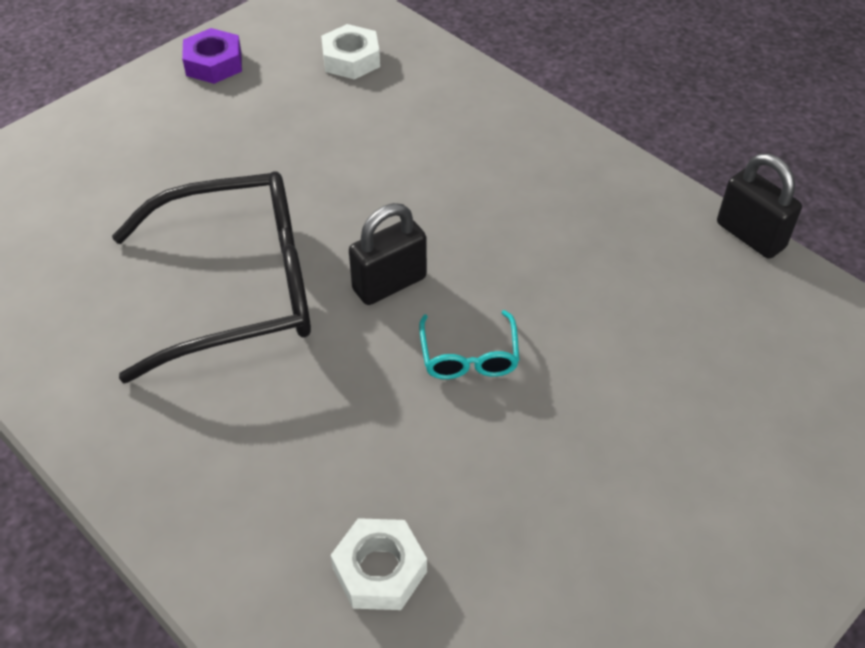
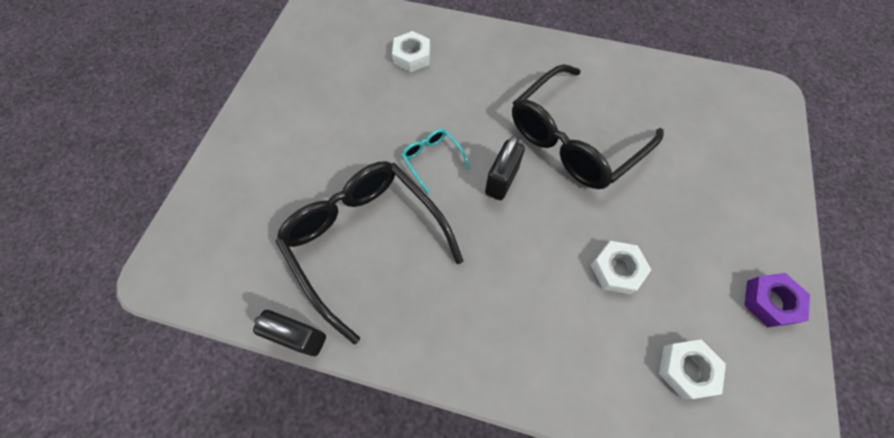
camera: 150 degrees right, 15 degrees up
(336, 144) = (617, 269): none -> white nut
(626, 296) = (365, 240): none -> black glasses

